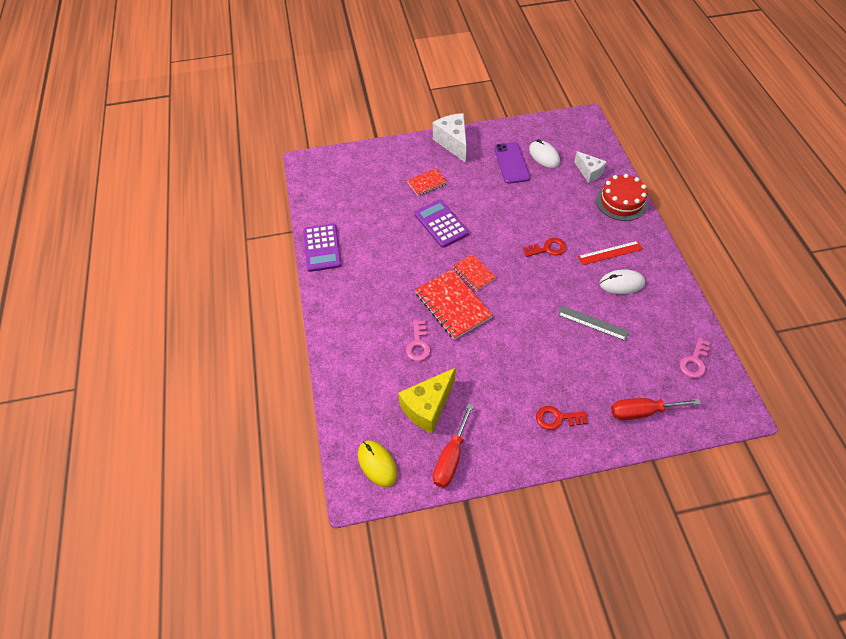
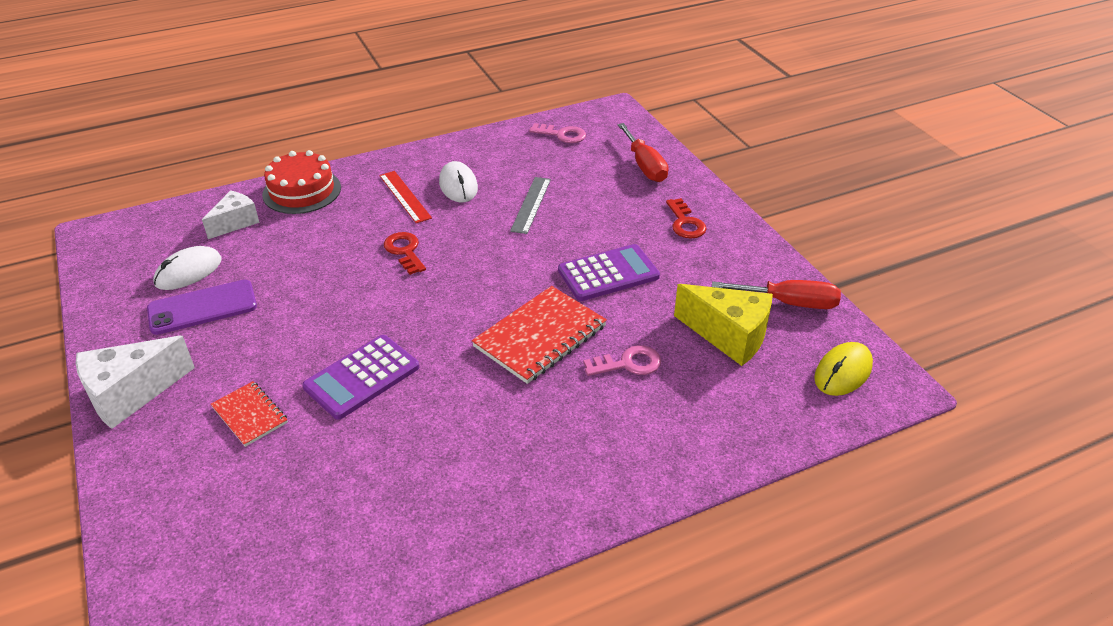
camera: 105 degrees left, 15 degrees down
(322, 248) = (447, 553): purple calculator -> purple calculator (608, 273)
(474, 273) = (469, 321): red notebook -> none

